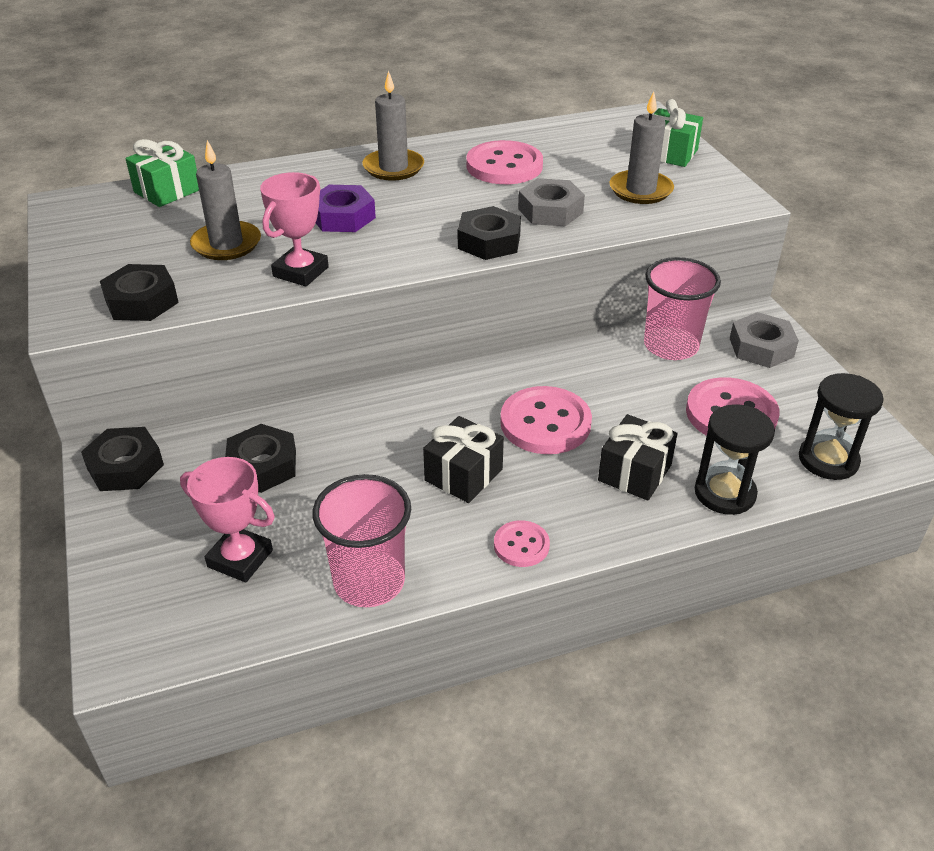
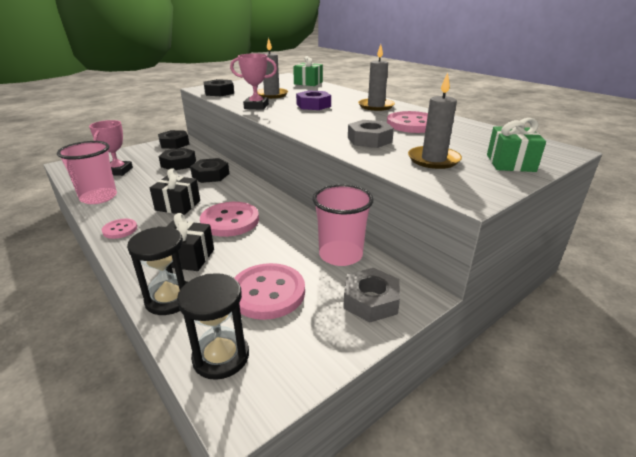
camera: 70 degrees right, 10 degrees down
(489, 241) = (316, 131): black nut -> black nut (210, 175)

